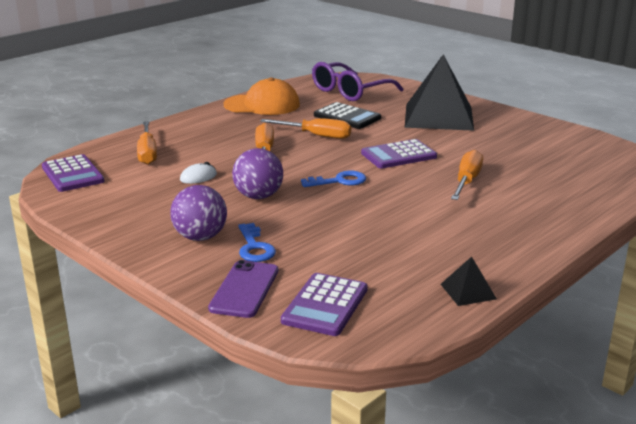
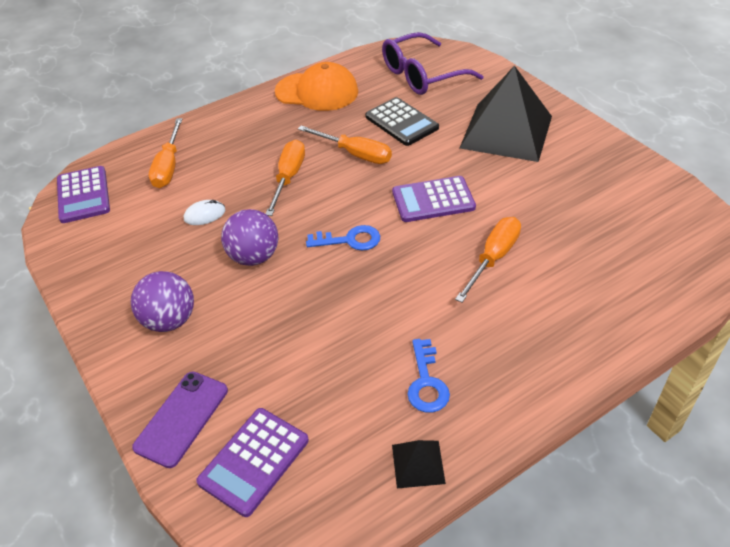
camera: 15 degrees right, 20 degrees up
(254, 247) = (218, 346): blue key -> blue key (426, 382)

